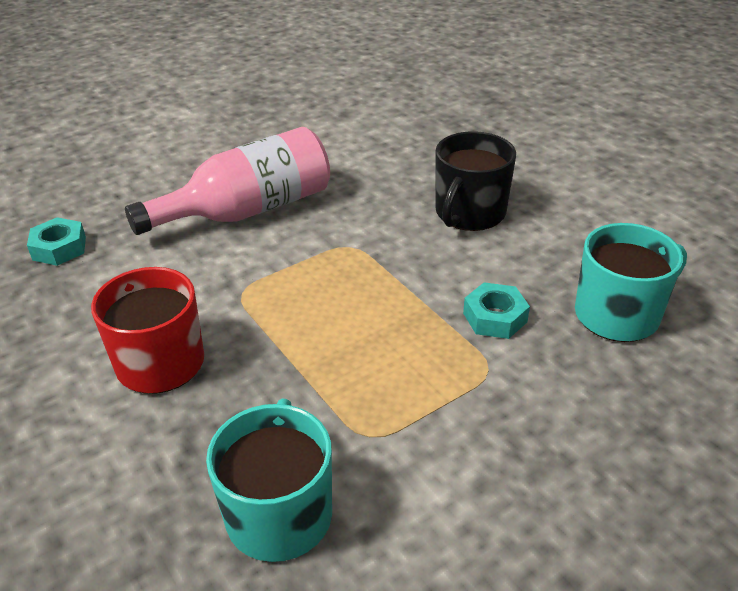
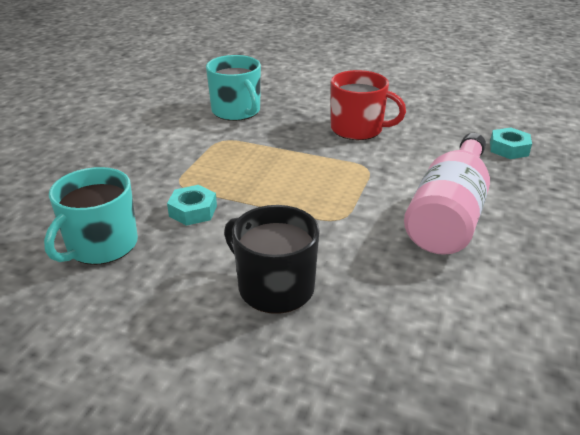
camera: 145 degrees right, 5 degrees down
(469, 213) = (274, 287): black mug -> black mug turned 45 degrees counterclockwise

